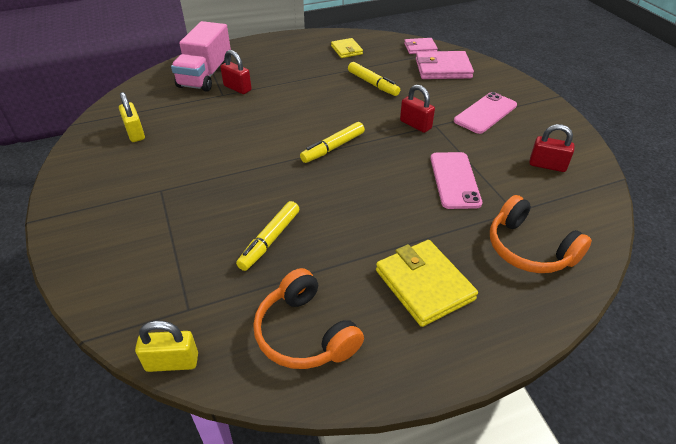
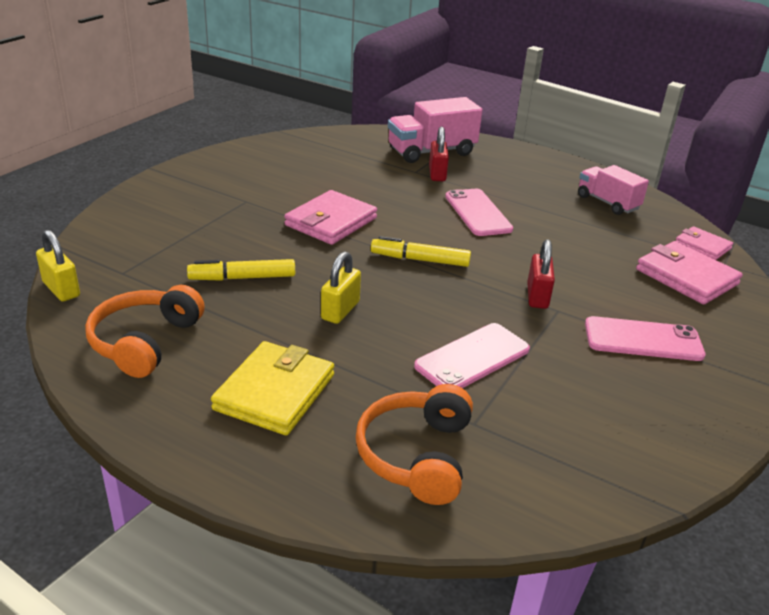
camera: 50 degrees right, 10 degrees down
(135, 133) = (303, 159): yellow padlock -> yellow padlock (340, 310)
(242, 162) = (331, 222): none -> pink wallet
(304, 98) = (478, 213): none -> pink phone
(346, 50) = (607, 203): yellow wallet -> pink truck
(373, 84) = (570, 242): yellow marker -> none
(547, 165) = (606, 425): red padlock -> none

